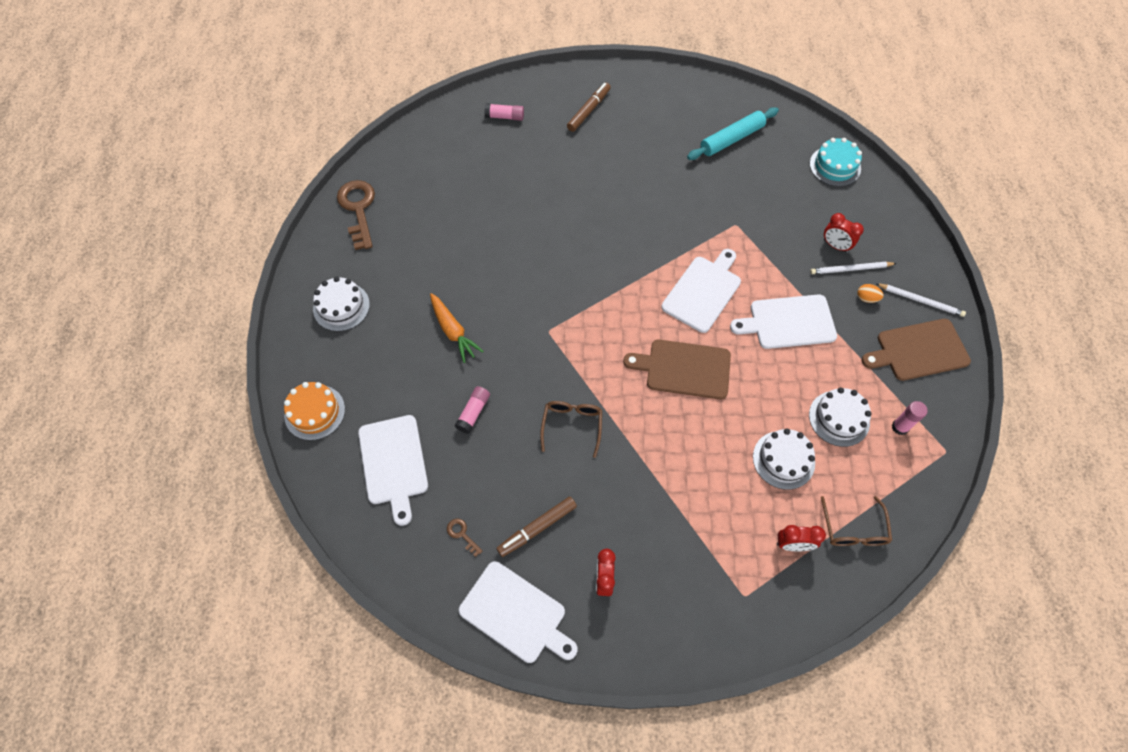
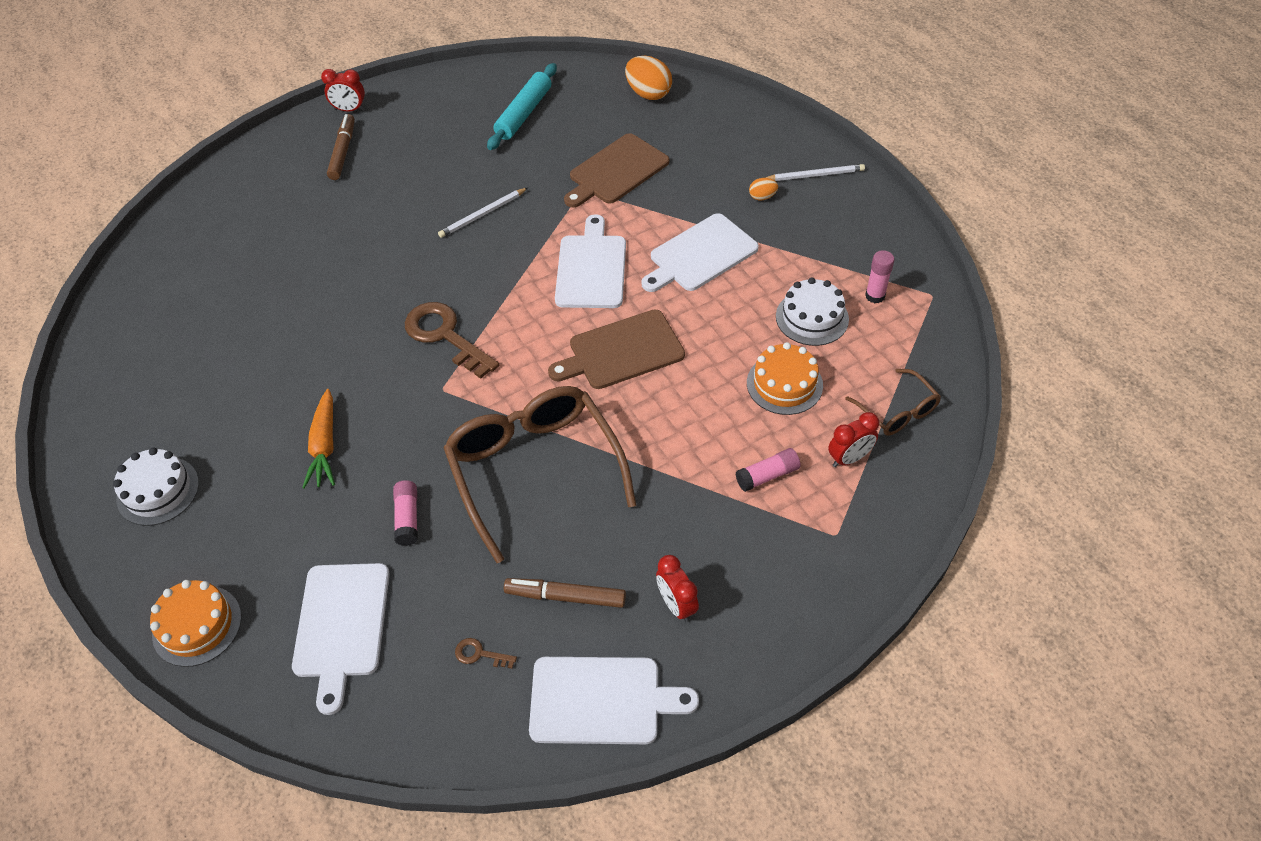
camera: 30 degrees left, 10 degrees down
(358, 209) = (112, 375): brown key -> brown key (445, 336)
(393, 463) = (341, 625): white cutting board -> white cutting board turned 45 degrees clockwise
(453, 331) = (324, 446): orange carrot -> orange carrot turned 60 degrees clockwise
(505, 117) = (244, 199): pink glue stick -> pink glue stick (767, 475)
(537, 528) = (565, 596): brown marker -> brown marker turned 75 degrees clockwise
(572, 426) = (535, 471): brown glasses -> brown glasses, size x2.05
(783, 460) = (784, 384): white cake -> orange cake
(835, 166) = (648, 94): turquoise cake -> orange egg
(835, 246) = (699, 164): red clock -> red clock (349, 110)
(850, 269) = (728, 178): white pencil -> white pencil (482, 215)
(918, 350) = (844, 219): brown cutting board -> brown cutting board (616, 171)

